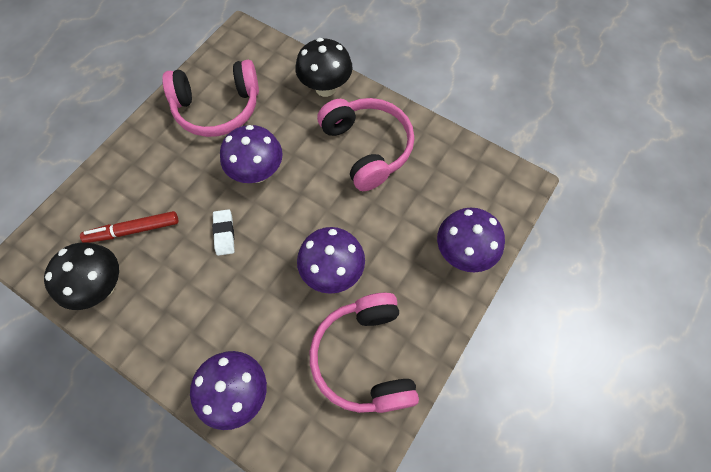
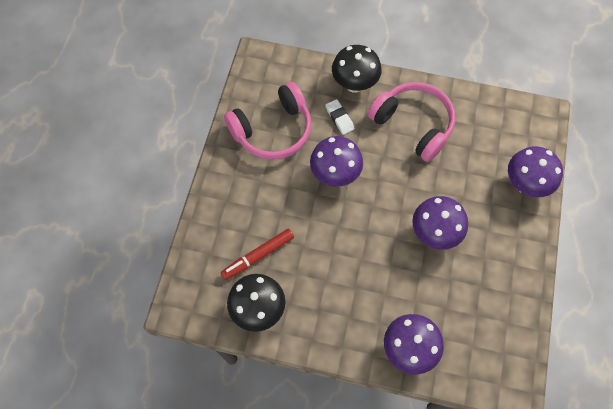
camera: 20 degrees left, 0 degrees up
(224, 233) = (334, 233): white eraser -> white eraser (339, 118)
(365, 358) = (489, 289): pink headphones -> none

